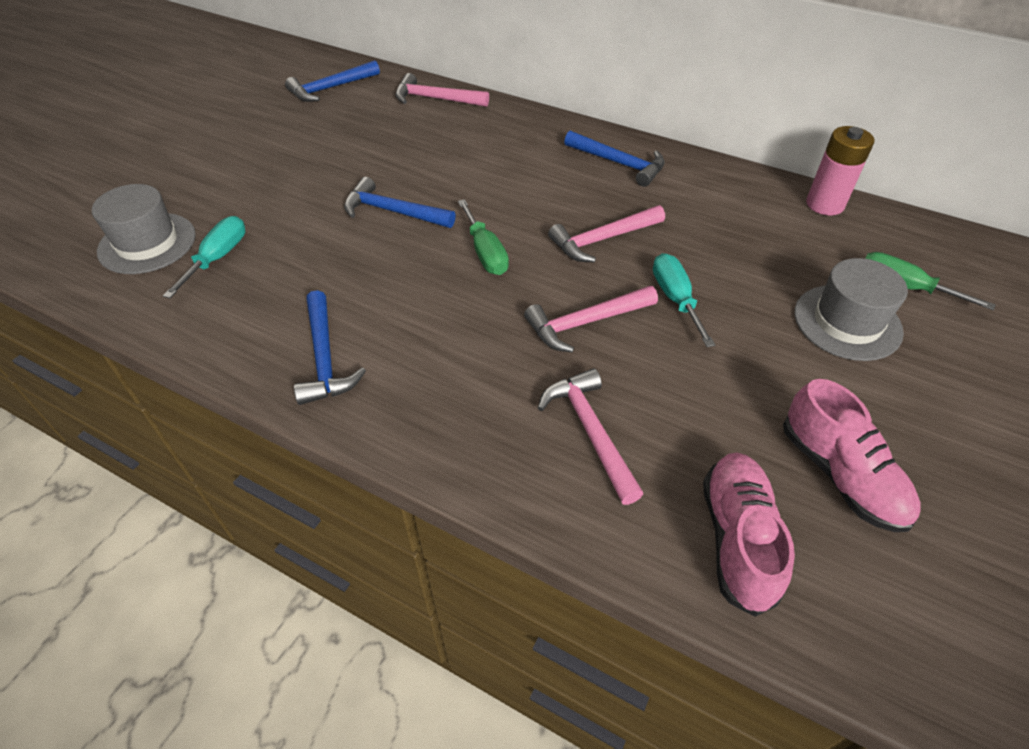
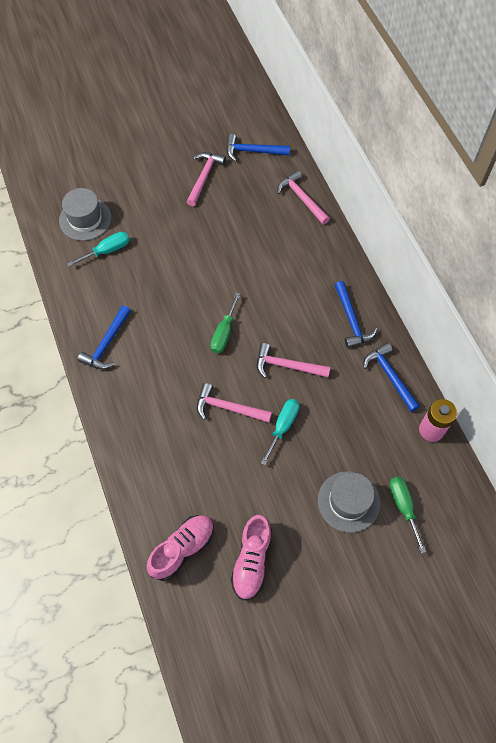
camera: 40 degrees right, 15 degrees up
(393, 212) = (205, 274): blue hammer -> blue hammer (390, 376)
(590, 431) = (175, 461): pink hammer -> pink hammer (204, 177)

